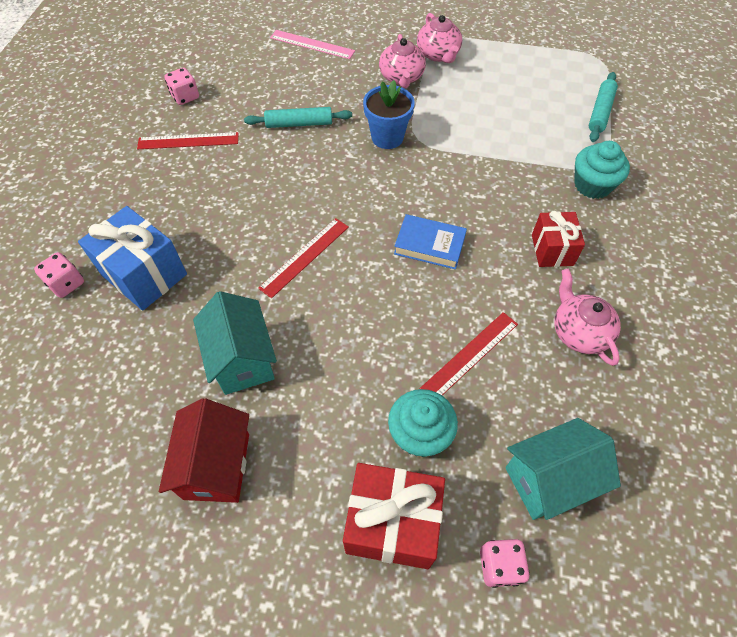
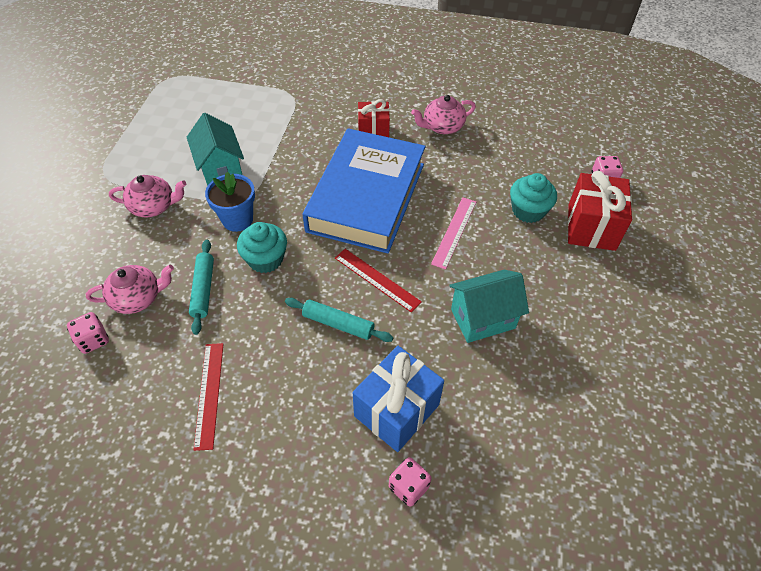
camera: 90 degrees left, 5 degrees down
(185, 97) = (129, 407): pink dice -> pink dice (93, 340)
(217, 466) = (574, 328): red house -> none
(312, 44) = (72, 282): pink ruler -> pink ruler (454, 232)
(429, 245) = (367, 197): blue book -> blue book, size x2.43
(438, 54) = (127, 178): pink teapot -> pink teapot (138, 298)
(470, 355) = (465, 181): red ruler -> none
(549, 480) = (547, 153): turquoise house -> turquoise house (221, 170)
(592, 185) = (312, 102): turquoise cupcake -> turquoise cupcake (265, 259)
(600, 112) = (234, 87): turquoise rolling pin -> turquoise rolling pin (338, 324)

